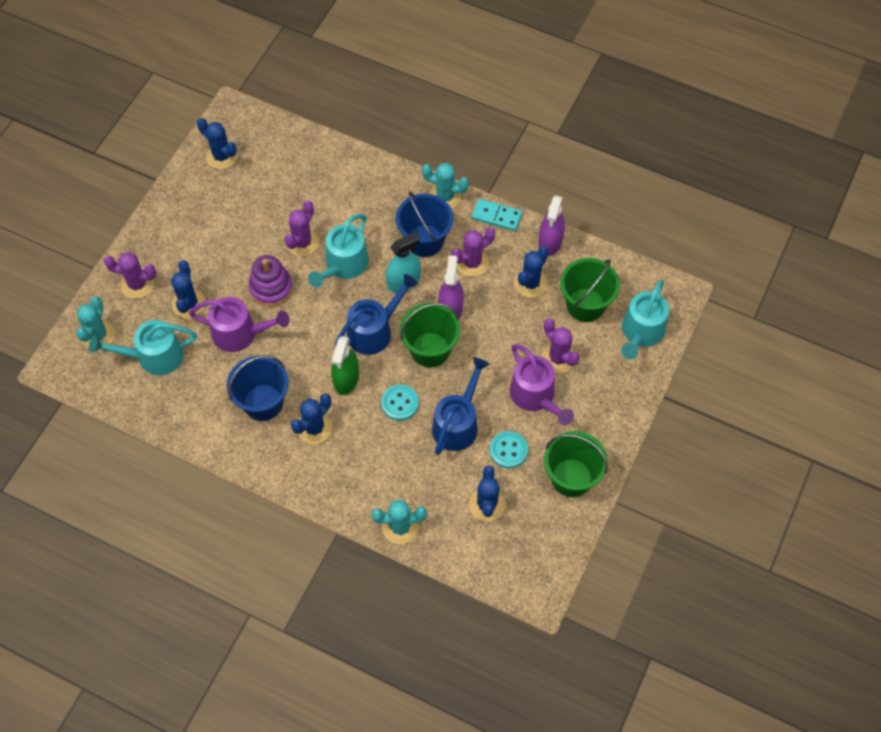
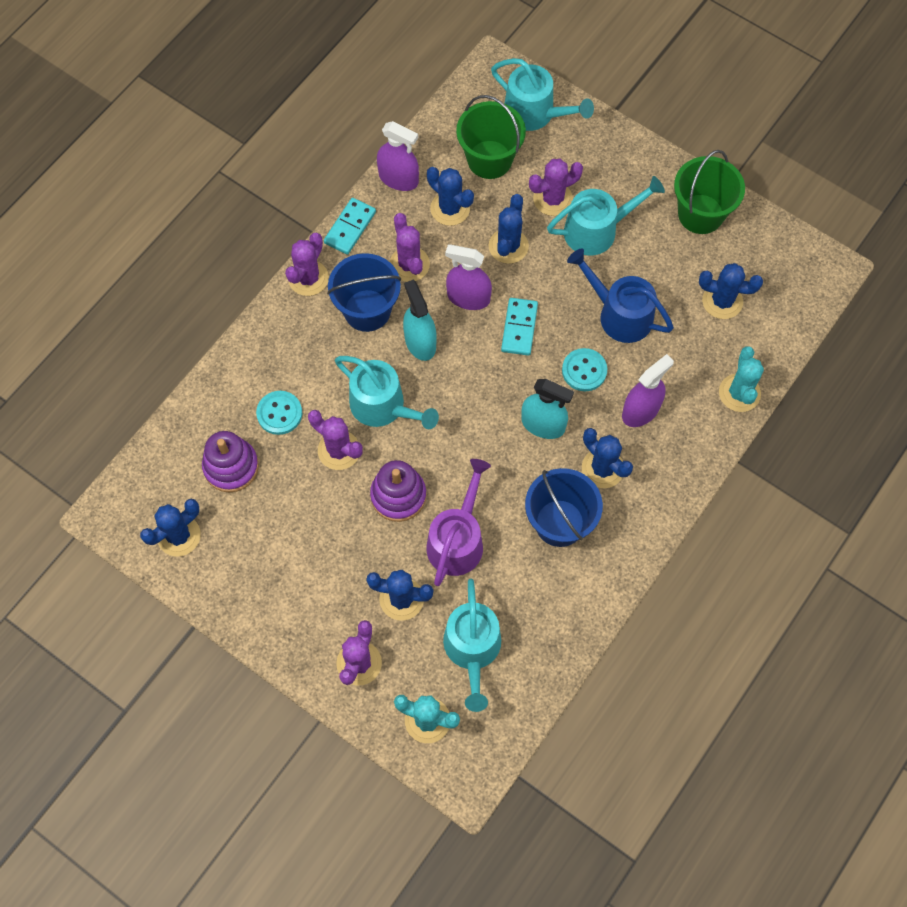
camera: 80 degrees left, 5 degrees up
(279, 177) = (231, 467): none -> purple stacking toy
(346, 379) = (543, 424): green spray bottle -> turquoise spray bottle
(370, 450) = (641, 410): none -> purple spray bottle
(374, 331) = (482, 385): blue watering can -> none
(430, 350) = (519, 328): green bucket -> turquoise domino
(445, 196) = (308, 278): turquoise cactus -> purple cactus
(504, 331) = (508, 246): none -> blue cactus
(508, 450) = (660, 269): turquoise button -> turquoise button (279, 413)
(535, 396) = (596, 230): purple watering can -> turquoise watering can

